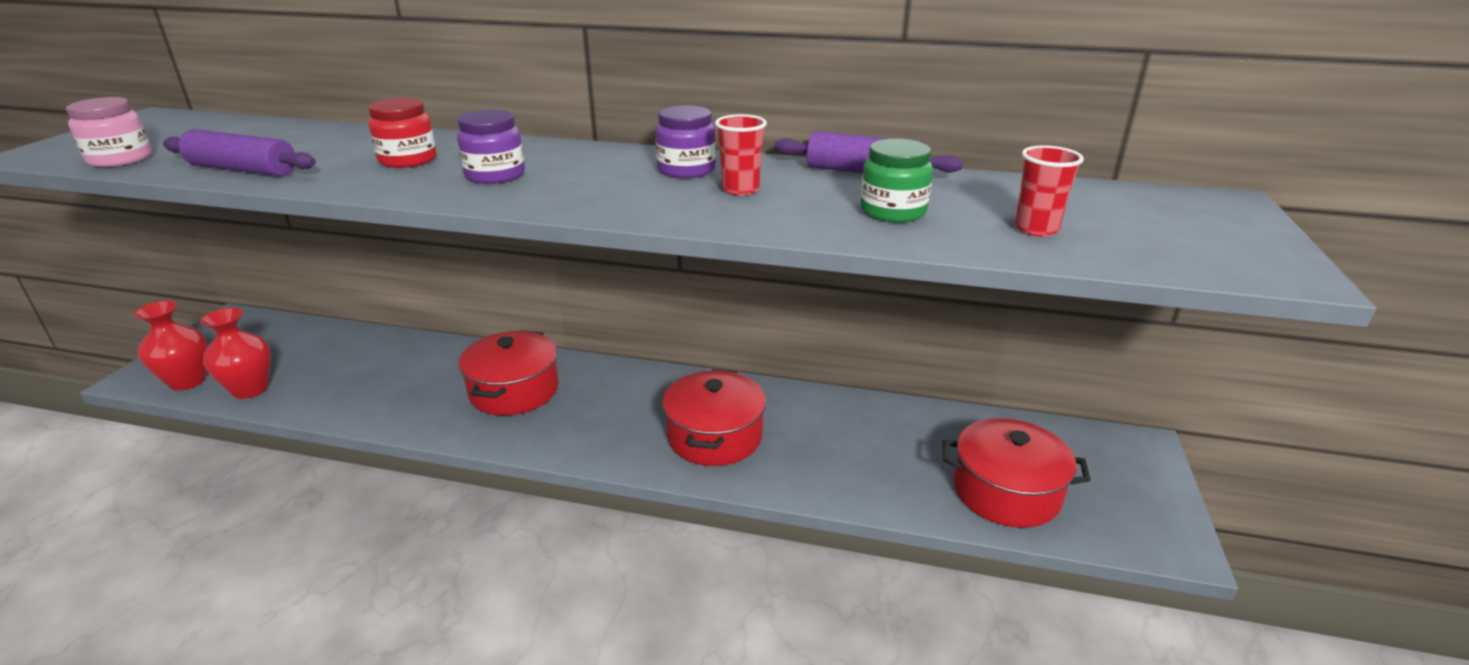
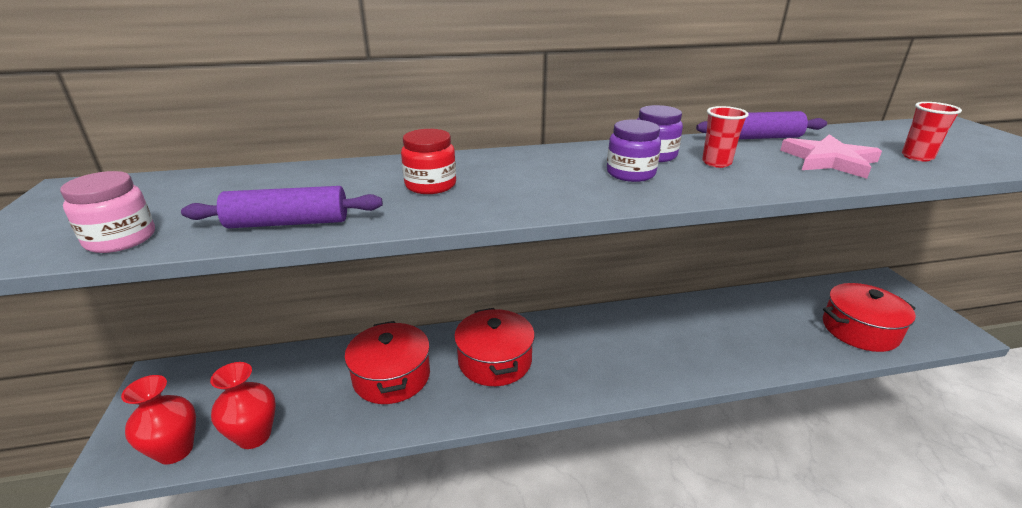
camera: 25 degrees left, 0 degrees up
(495, 175) = (529, 184): purple jar -> purple jar (630, 173)
(714, 436) = (669, 349): red pot -> red pot (392, 376)
(893, 211) = (829, 160): green jar -> pink star

